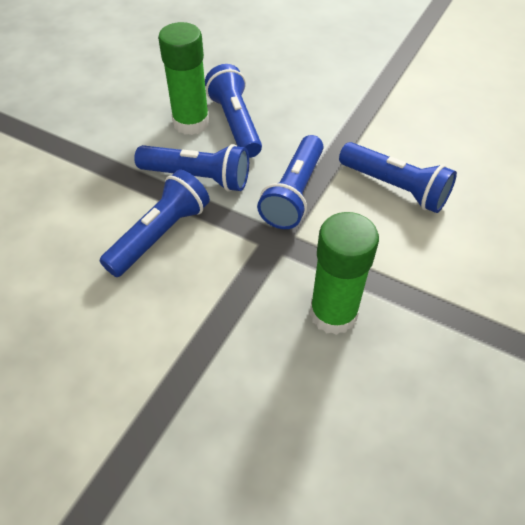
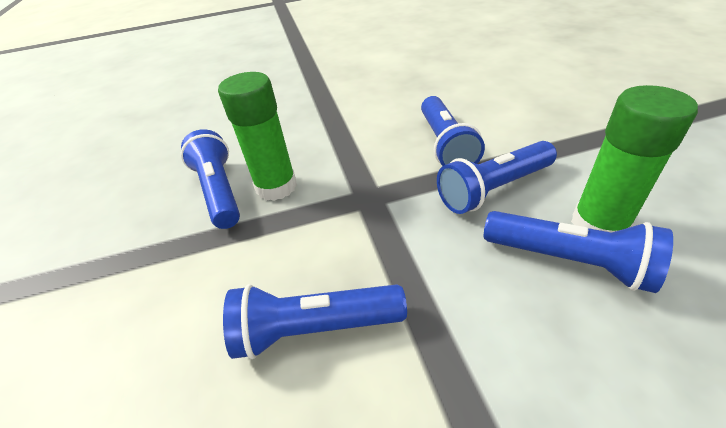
camera: 140 degrees right, 10 degrees down
(294, 193) = (404, 239): blue flashlight -> blue flashlight (219, 191)

